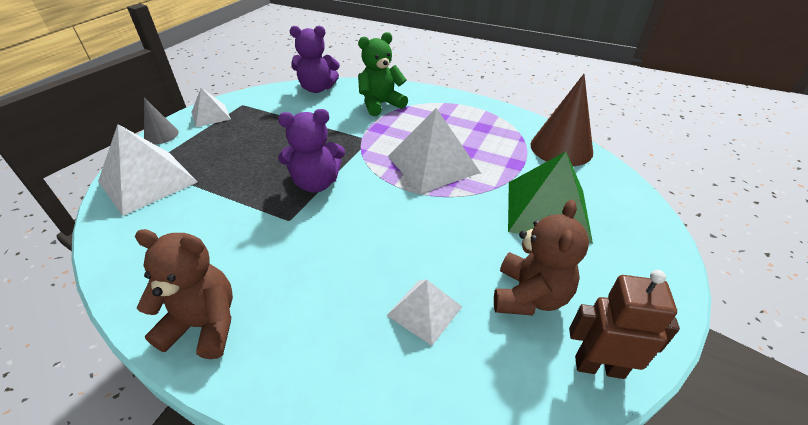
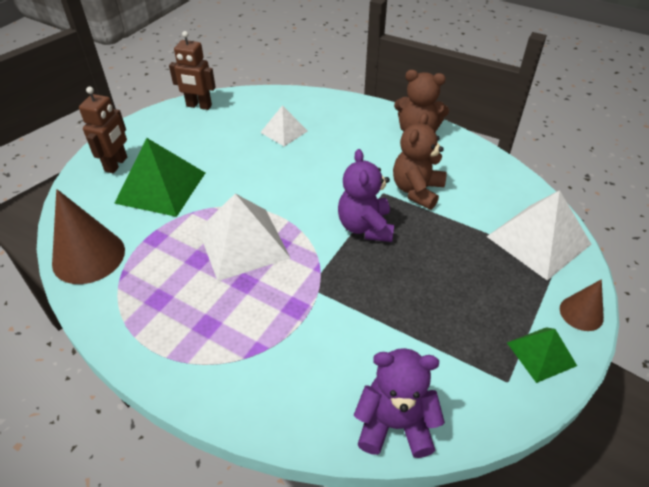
camera: 175 degrees left, 5 degrees up
(161, 135) = (581, 313): grey cone -> brown cone
(210, 115) = (541, 354): white pyramid -> green pyramid
(316, 183) = (365, 227): purple teddy bear -> purple teddy bear turned 90 degrees counterclockwise
(381, 104) = (286, 364): green teddy bear -> none
(529, 296) = (215, 135): brown teddy bear -> brown teddy bear (417, 190)
(626, 236) = (116, 164): none -> brown robot

